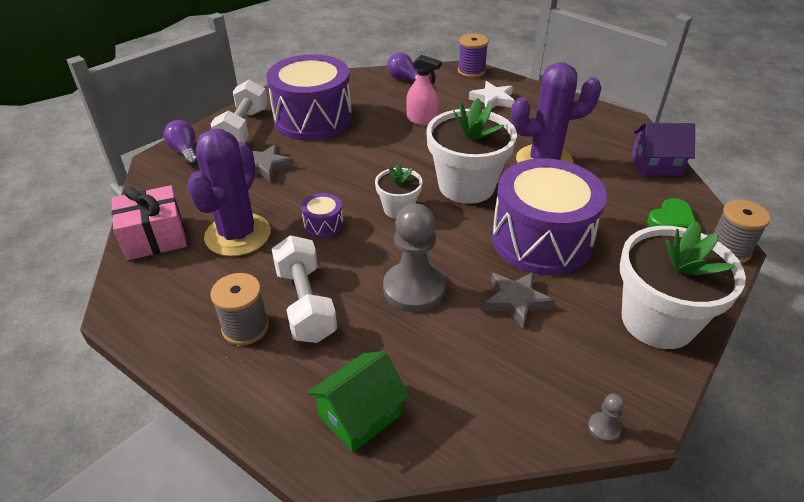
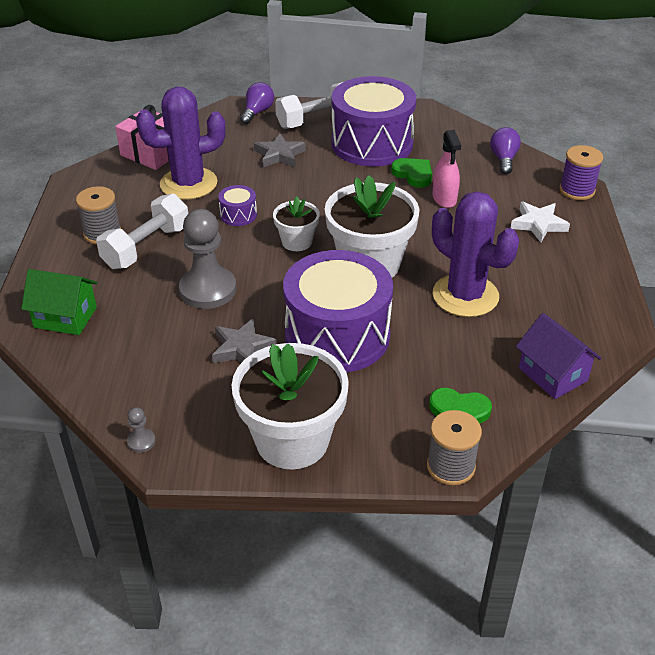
camera: 55 degrees right, 0 degrees up
(376, 119) = (413, 174): none -> green heart

